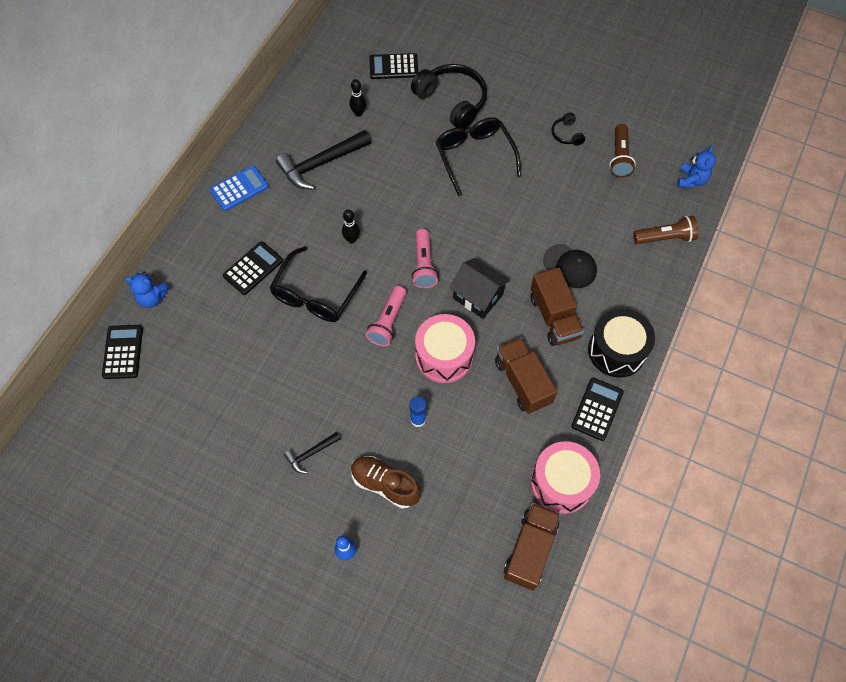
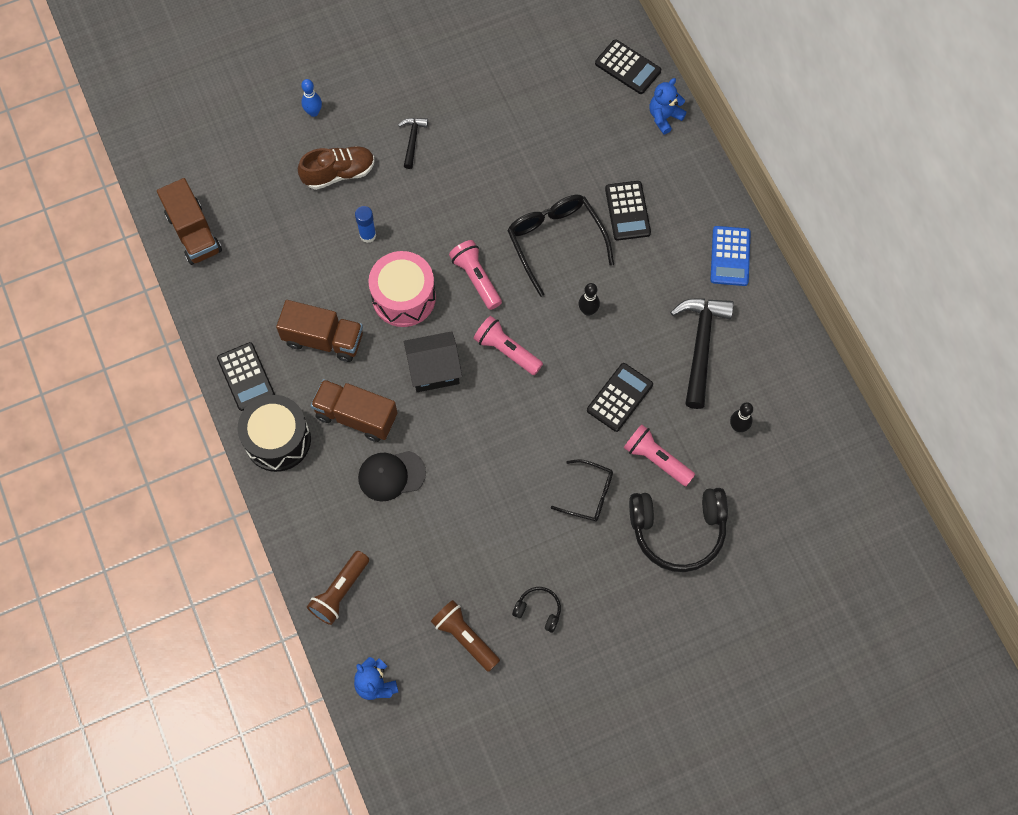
camera: 130 degrees right, 5 degrees up
(393, 67) = (775, 509): black calculator -> black calculator (619, 397)
(419, 139) = (656, 459): none -> pink flashlight
(474, 156) = (588, 494): black glasses -> black glasses, size x0.61
(561, 483) = (217, 297): pink drum -> none

